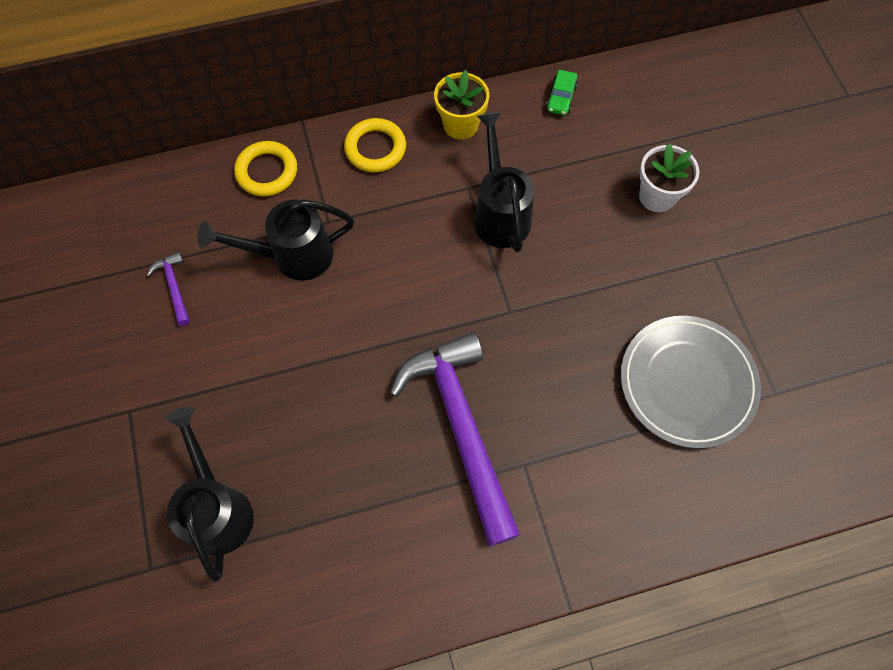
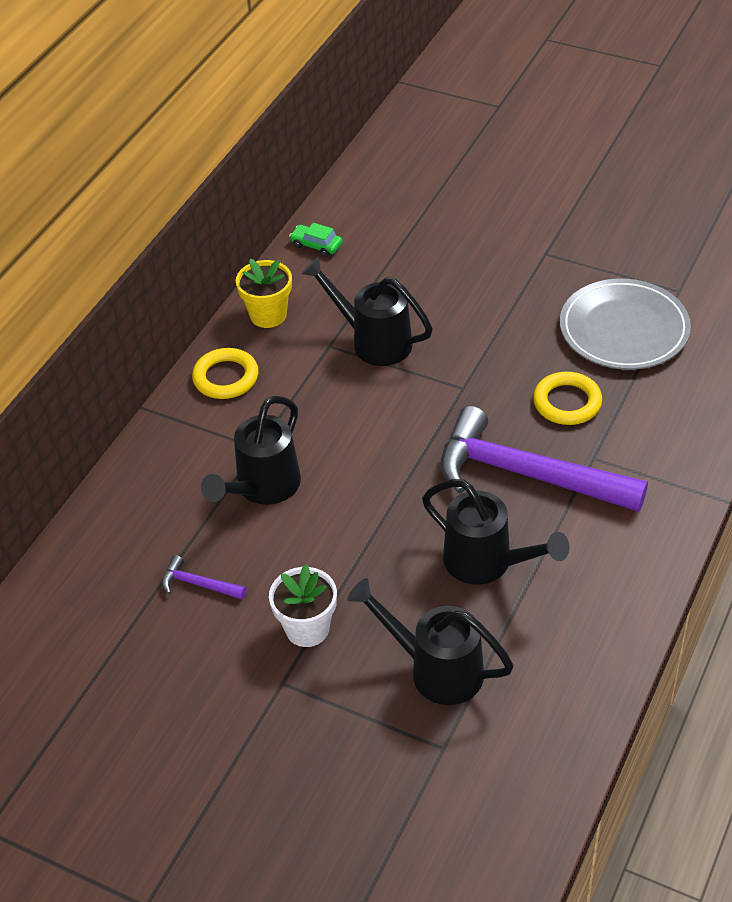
camera: 45 degrees left, 20 degrees down
(267, 172) = (162, 458): yellow ring -> yellow ring (567, 402)
(347, 466) = (486, 563): none -> black watering can
(561, 97) = (316, 245): green car -> green car turned 150 degrees clockwise
(657, 196) = (462, 249): white flower pot -> white flower pot (307, 628)

